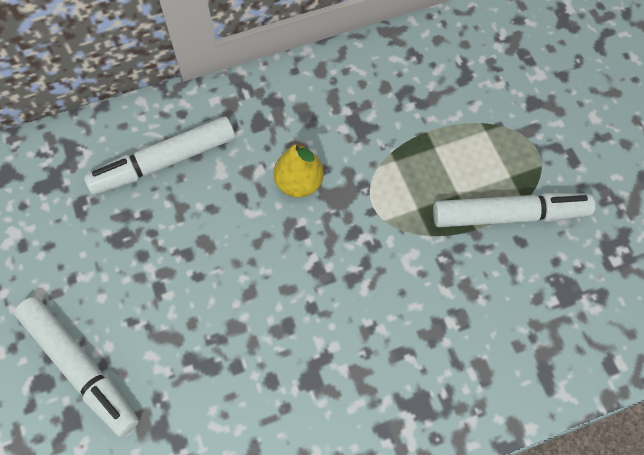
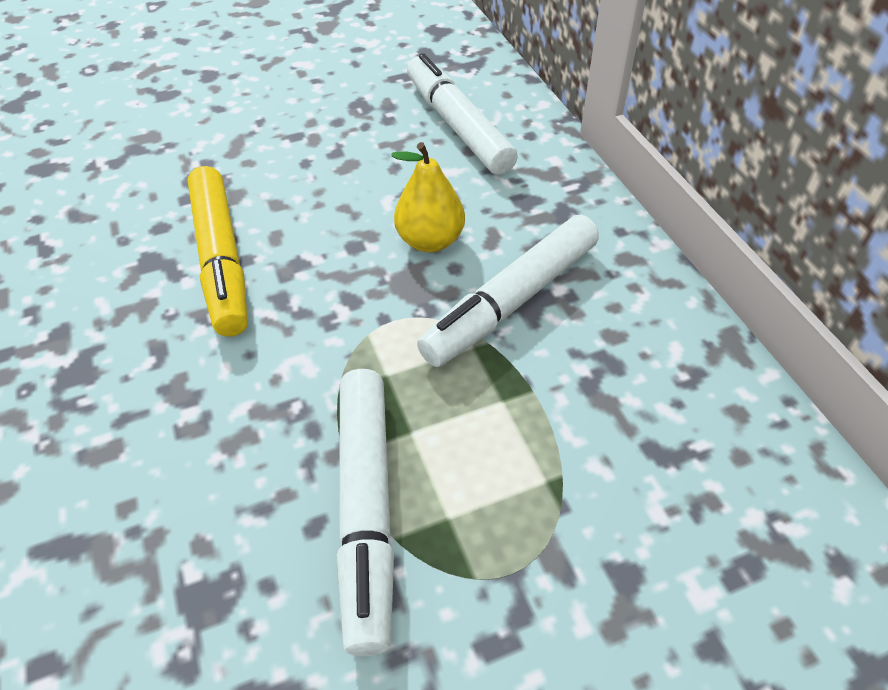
camera: 90 degrees right, 15 degrees down
(80, 368) = (216, 94): white marker -> white marker (511, 301)
(312, 324) = (222, 260): none -> yellow marker

